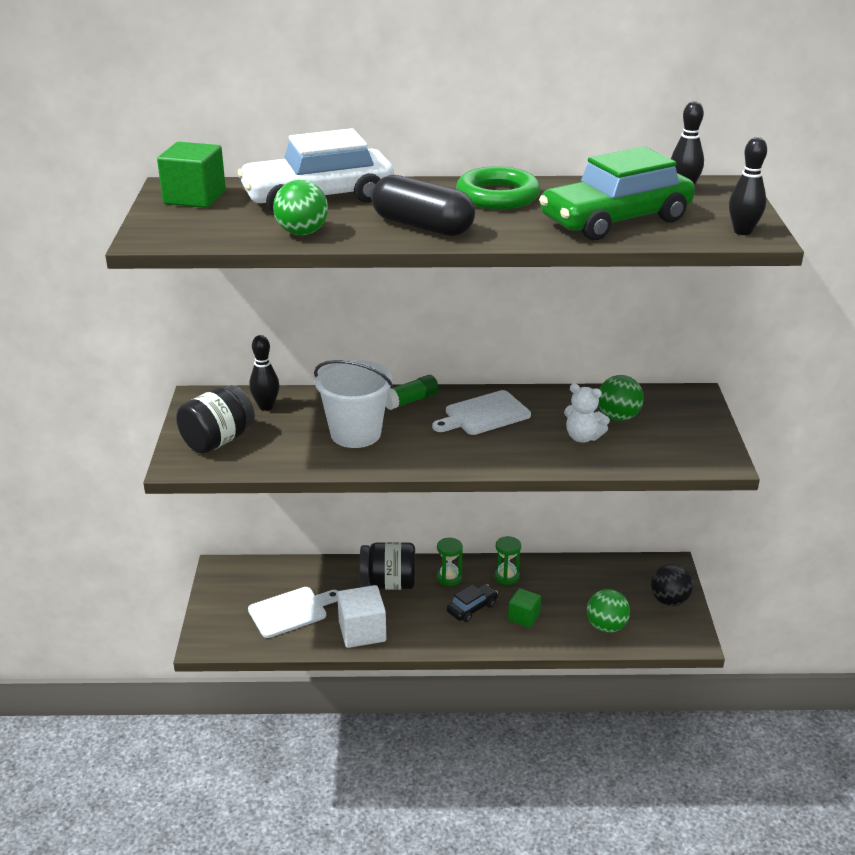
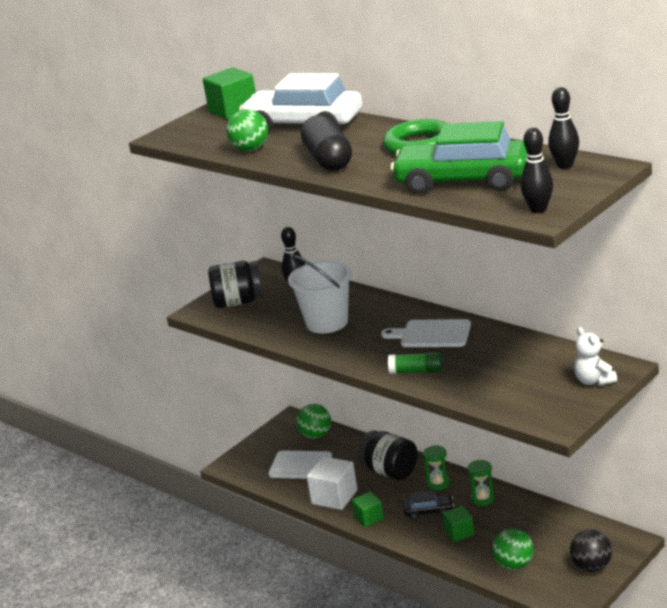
camera: 45 degrees right, 5 degrees down
(410, 400) = (395, 309): green glue stick -> green glue stick (416, 371)
(422, 638) = (369, 518): none -> green cube
(583, 437) = (479, 372): white teddy bear -> white teddy bear (594, 381)
(618, 417) = (529, 366): green ball -> green ball (316, 435)

